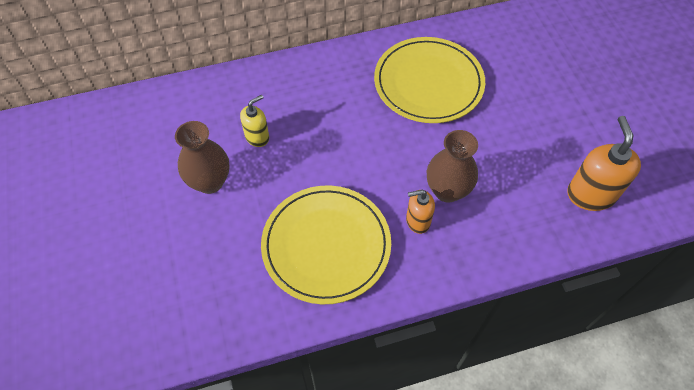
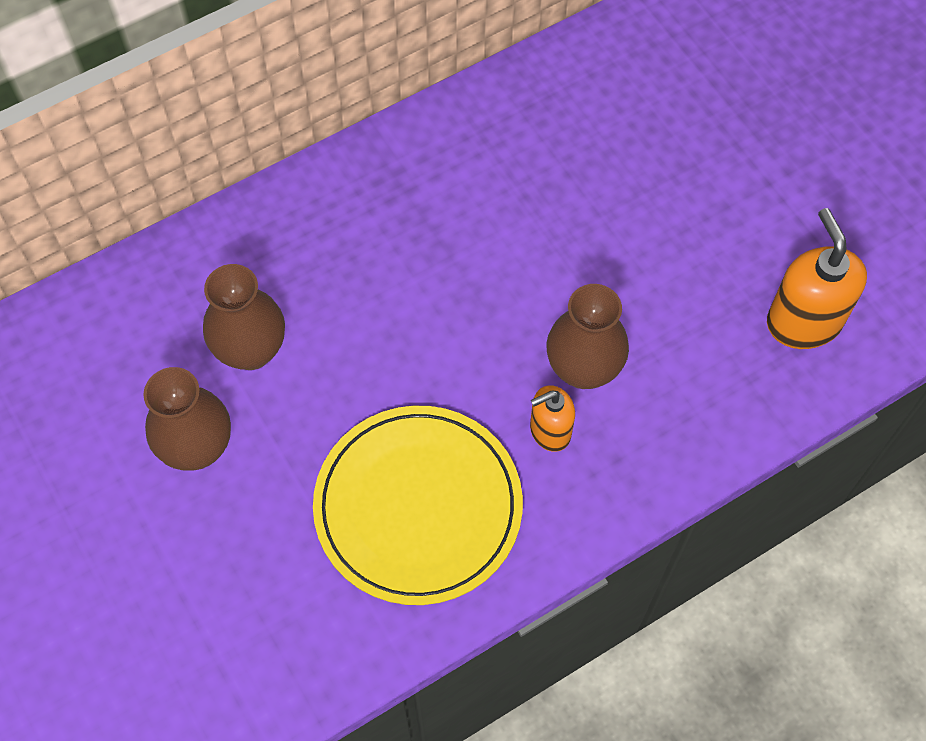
camera: 15 degrees left, 5 degrees up
(257, 137) = (251, 350): yellow soap dispenser -> brown vase
(428, 83) = (507, 186): yellow plate -> none

